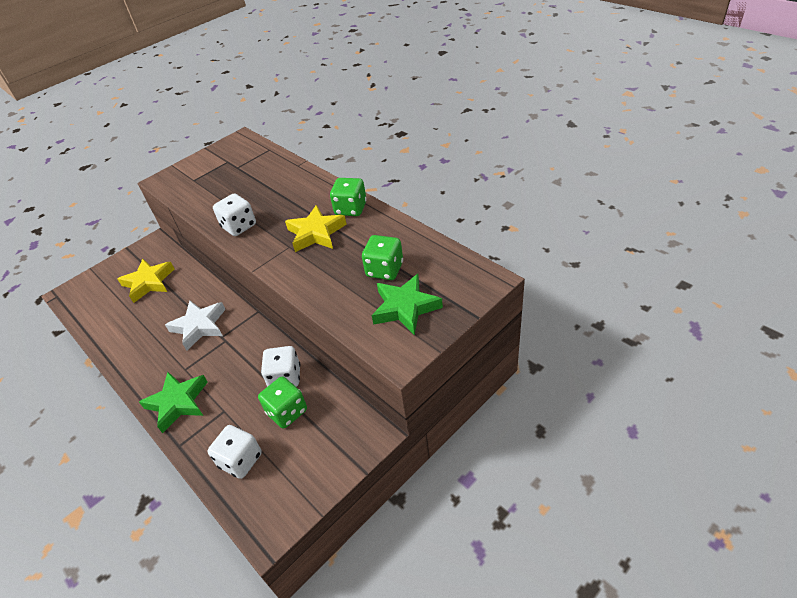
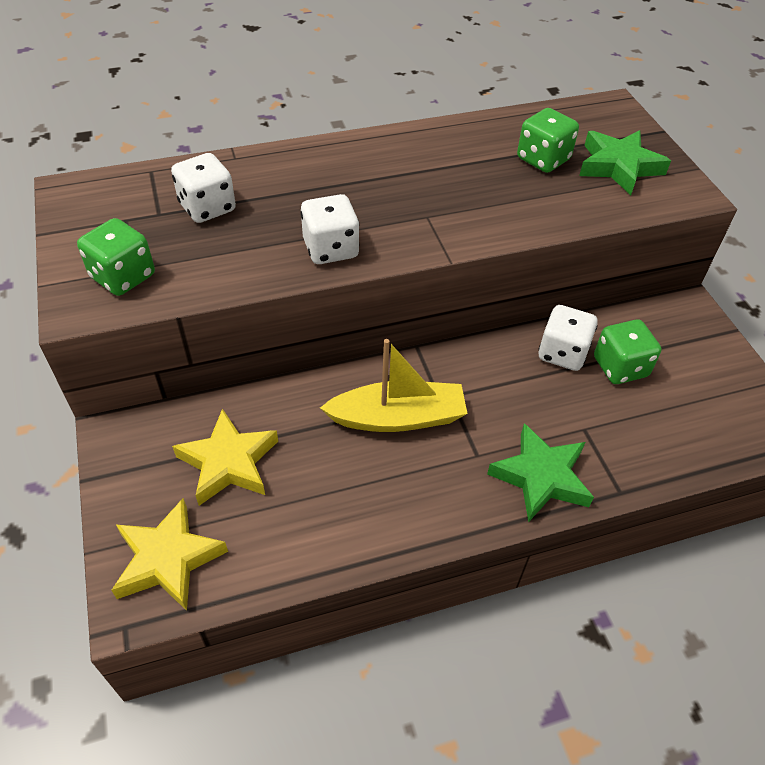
camera: 70 degrees left, 5 degrees up
(199, 326) = (398, 418): white star -> yellow boat
(240, 460) = (675, 431): white dice -> white dice (207, 207)
(316, 233) = (421, 187): yellow star -> yellow star (168, 559)
(351, 209) = (397, 146): green dice -> green dice (123, 276)

